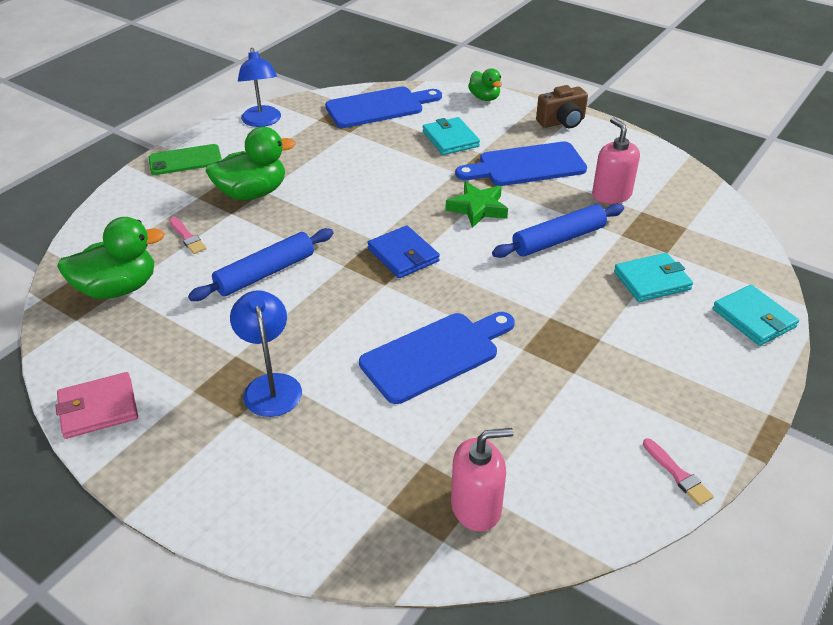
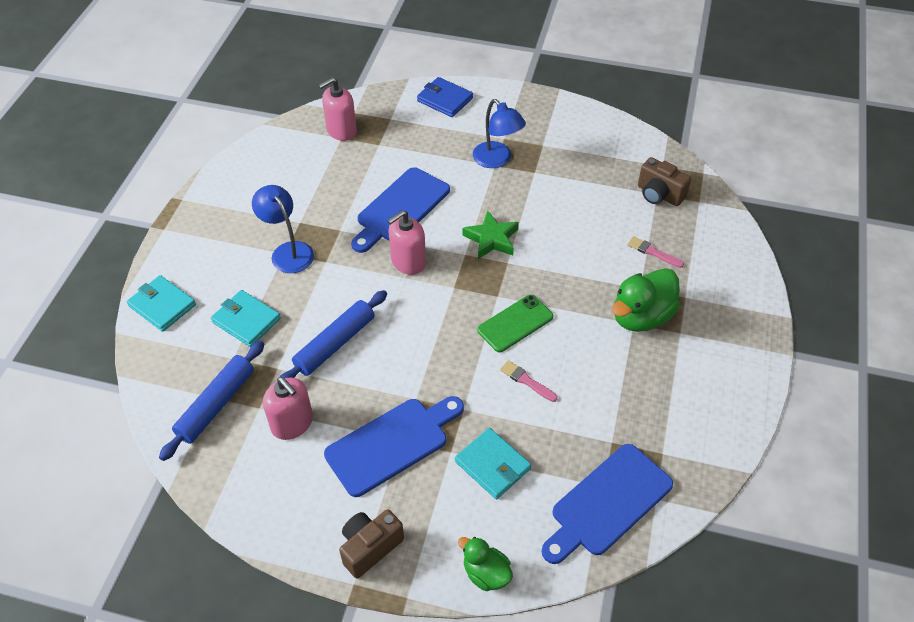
camera: 160 degrees right, 10 degrees up
(98, 408) = (589, 121): pink wallet -> none
(118, 288) = (659, 194): green duck -> brown camera
(185, 160) = (741, 340): green phone -> green phone (515, 323)
(262, 121) = (719, 427): blue lamp -> blue lamp (288, 251)
(265, 273) = (563, 237): blue rolling pin -> blue rolling pin (216, 404)
(403, 255) = (464, 286): blue wallet -> blue wallet (445, 99)
(453, 292) = (408, 262): none -> pink soap dispenser
(477, 208) = (421, 361): green star -> green star (491, 239)
(652, 280) = (246, 320): turquoise wallet -> turquoise wallet turned 75 degrees clockwise
(677, 474) = (227, 176): pink brush -> pink brush (526, 381)

